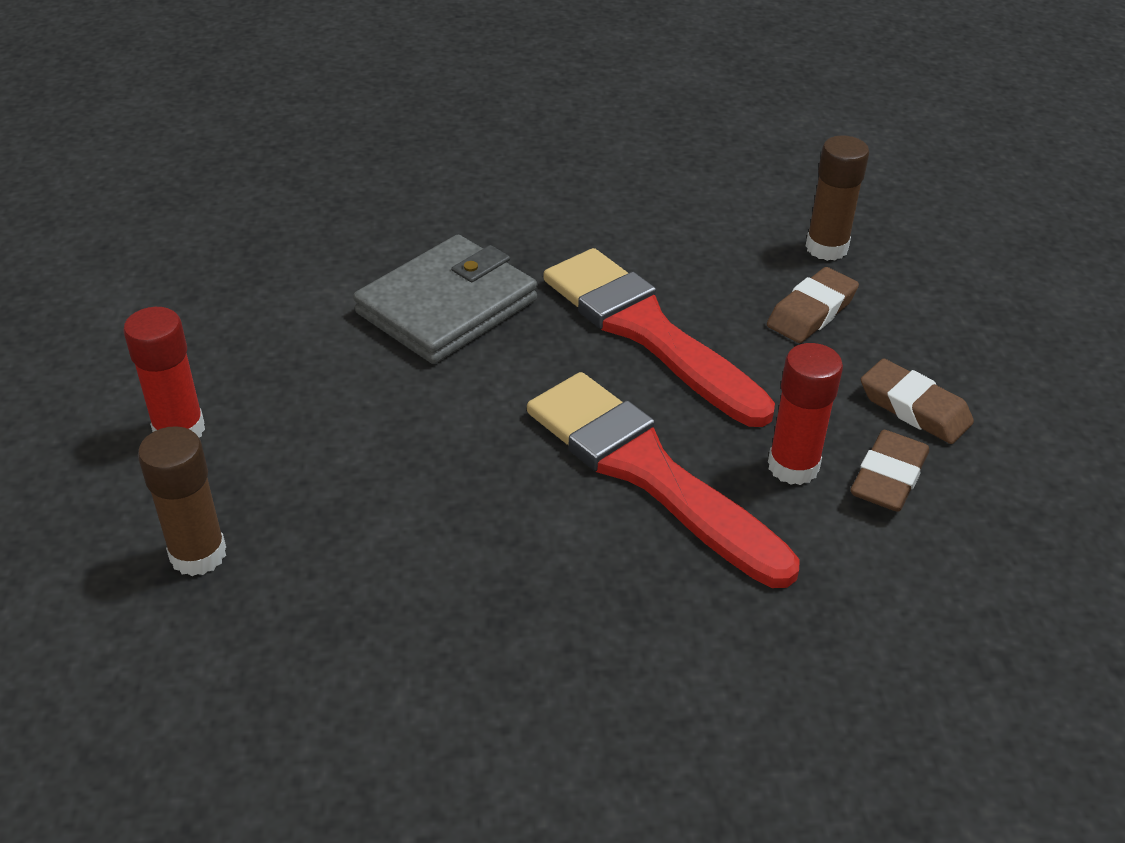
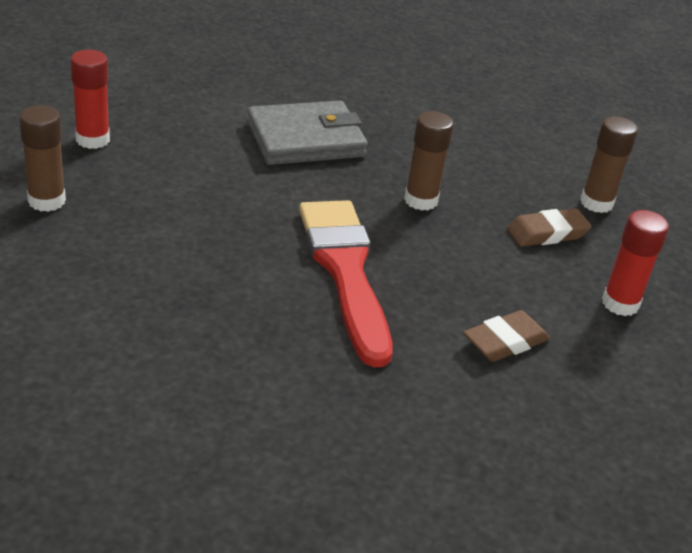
camera: 25 degrees right, 5 degrees down
(647, 331) = (421, 200): red brush -> brown glue stick
(793, 466) = (445, 308): red glue stick -> red glue stick (620, 304)
(914, 408) = (565, 313): brown eraser -> none

